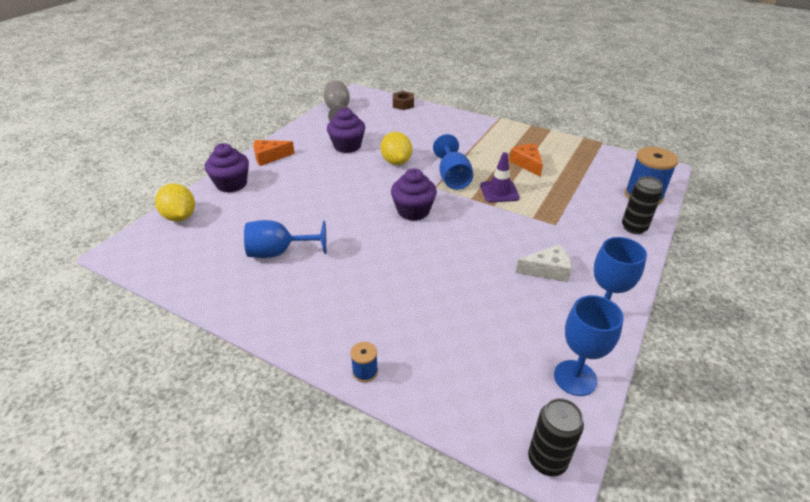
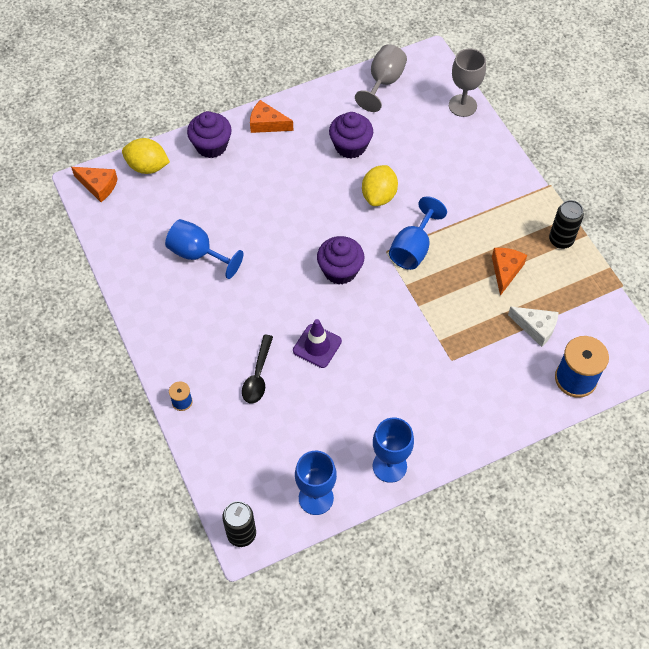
camera: 35 degrees right, 20 degrees up
(136, 247) = (98, 186): none -> orange cheese
(180, 217) = (147, 167): yellow lemon -> yellow lemon turned 75 degrees counterclockwise
(403, 104) = (462, 105): brown nut -> grey goblet
(419, 311) = (258, 376): none -> black spoon
(499, 192) = (440, 292): purple traffic cone -> purple traffic cone (317, 346)
(547, 270) = (392, 401): white cheese -> white cheese (536, 328)
(634, 228) = (519, 407): black can -> black can (561, 240)

